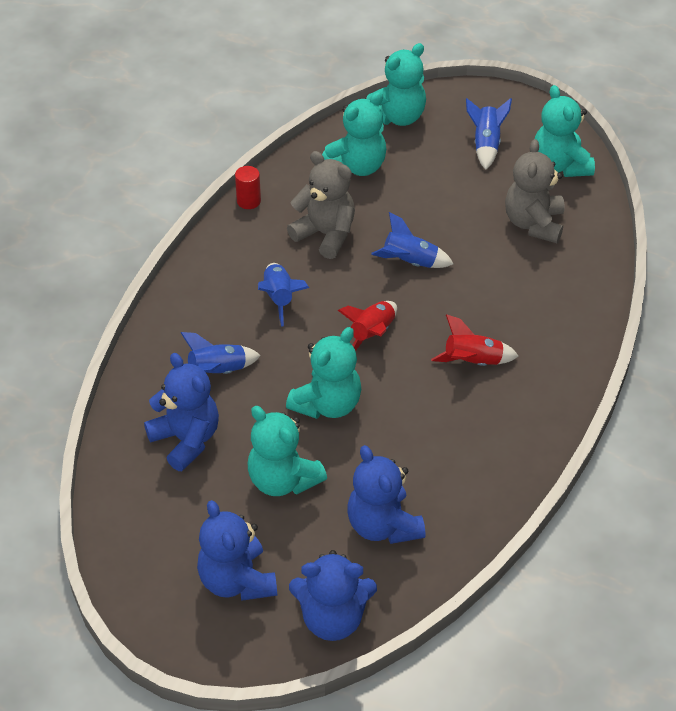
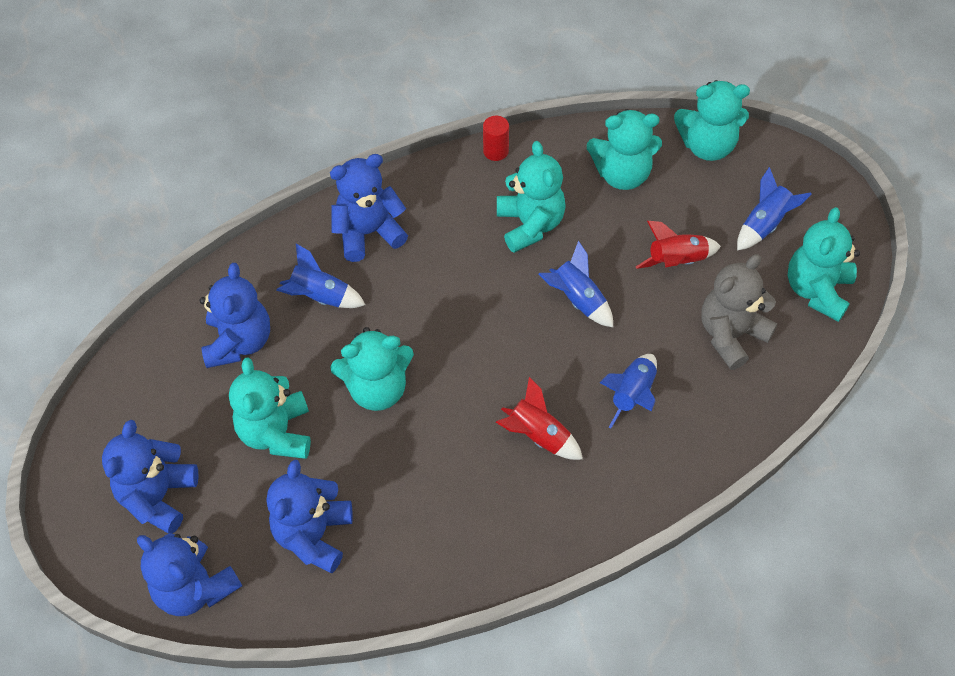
camera: 40 degrees right, 10 degrees up
(209, 308) = (368, 233): none -> blue teddy bear
(279, 298) = (433, 261): blue rocket -> blue rocket (632, 395)
(325, 234) = (530, 224): grey teddy bear -> turquoise teddy bear
(372, 334) = (477, 348): red rocket -> red rocket (676, 261)

